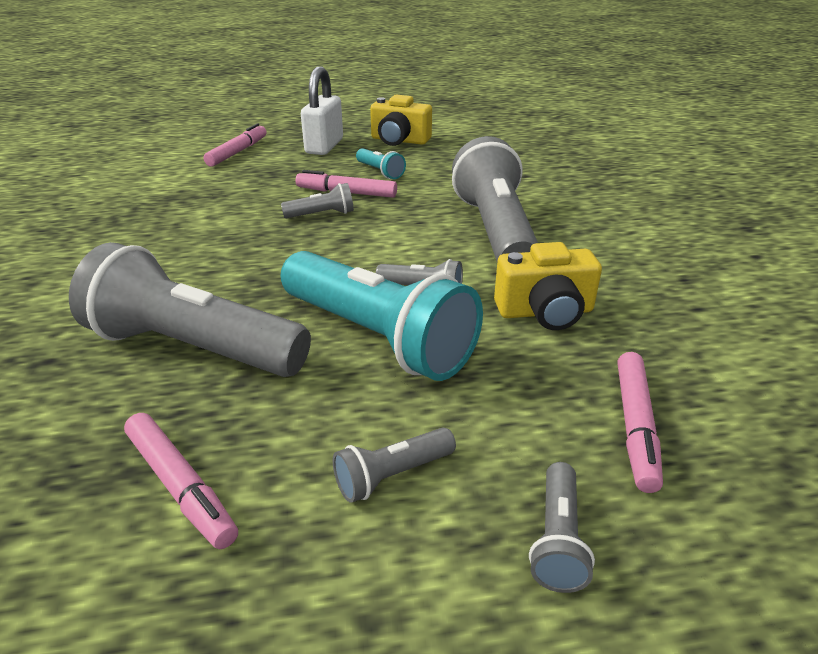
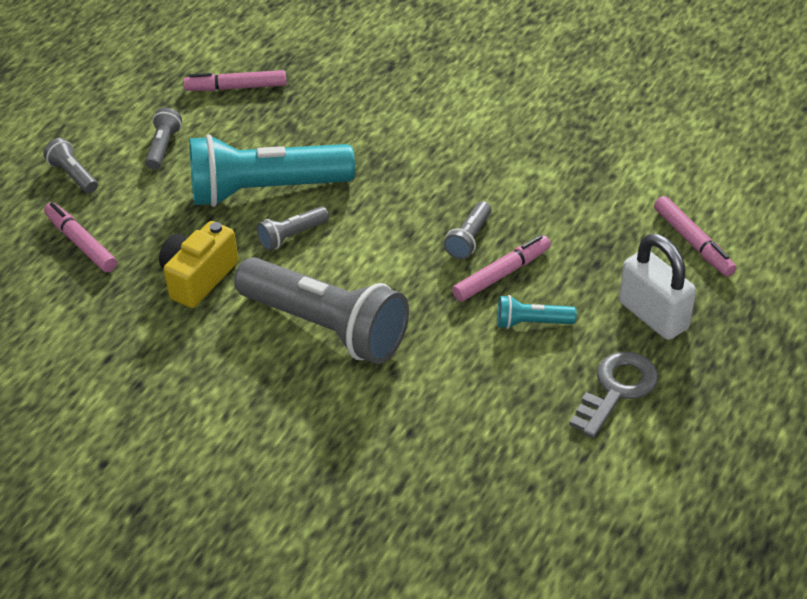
camera: 130 degrees right, 10 degrees up
(194, 348) = (341, 118): grey flashlight -> none
(399, 140) = (617, 389): yellow camera -> grey key

